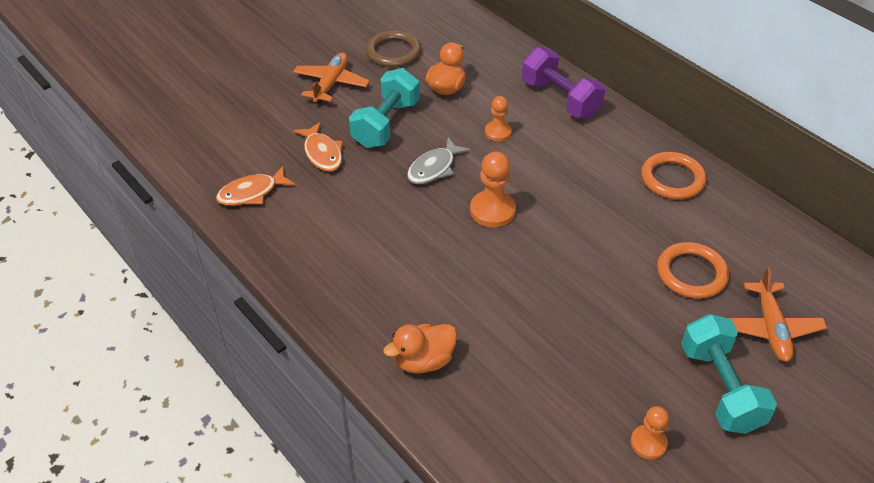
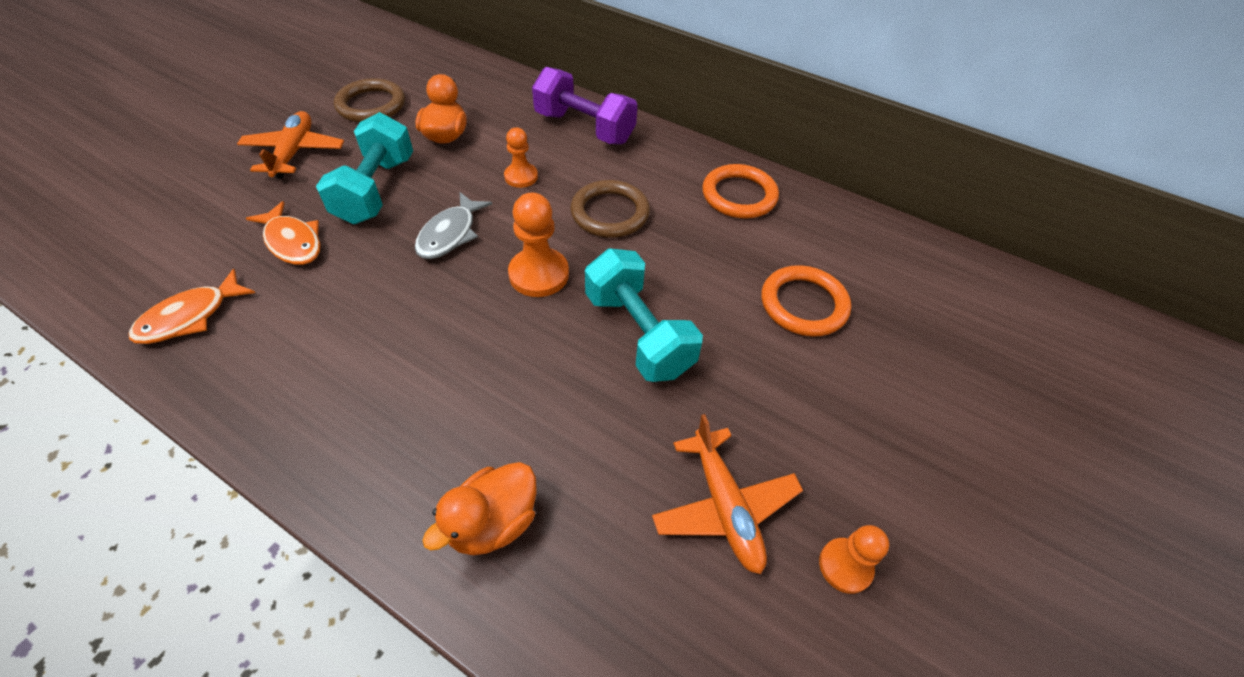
camera: 20 degrees left, 5 degrees up
(560, 174) = (610, 213): none -> brown ring
(720, 388) = (899, 452): turquoise dumbbell -> turquoise dumbbell (638, 334)
(771, 328) = (920, 353): orange plane -> orange plane (724, 506)

